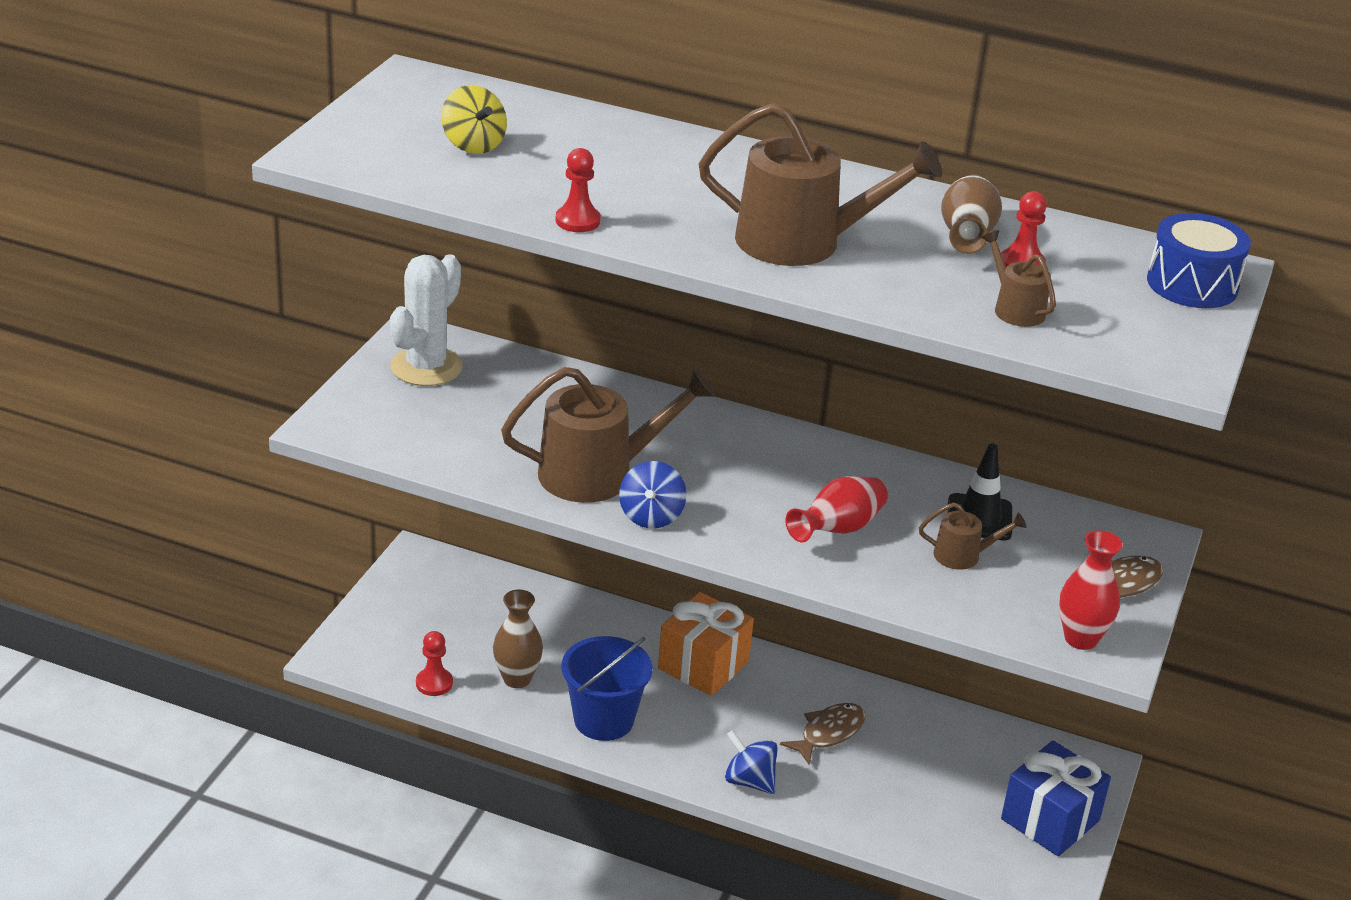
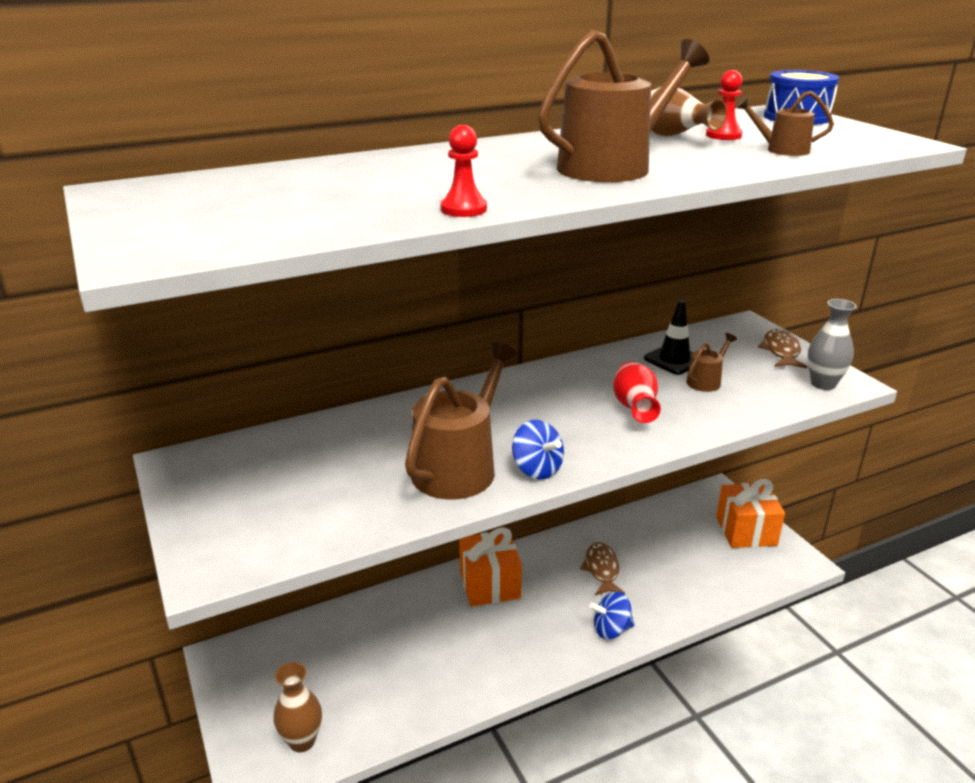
camera: 45 degrees left, 5 degrees down
(426, 367) = (221, 477): white cactus -> none
(434, 683) = (353, 735): red pawn -> none
(473, 145) = (270, 204): yellow spinning top -> none
(517, 679) = (401, 683): brown vase -> brown vase (302, 741)
(603, 720) = (488, 663): blue bucket -> none
(1050, 820) = (746, 531): blue gift -> orange gift
(1080, 639) = (823, 384): red vase -> grey vase

